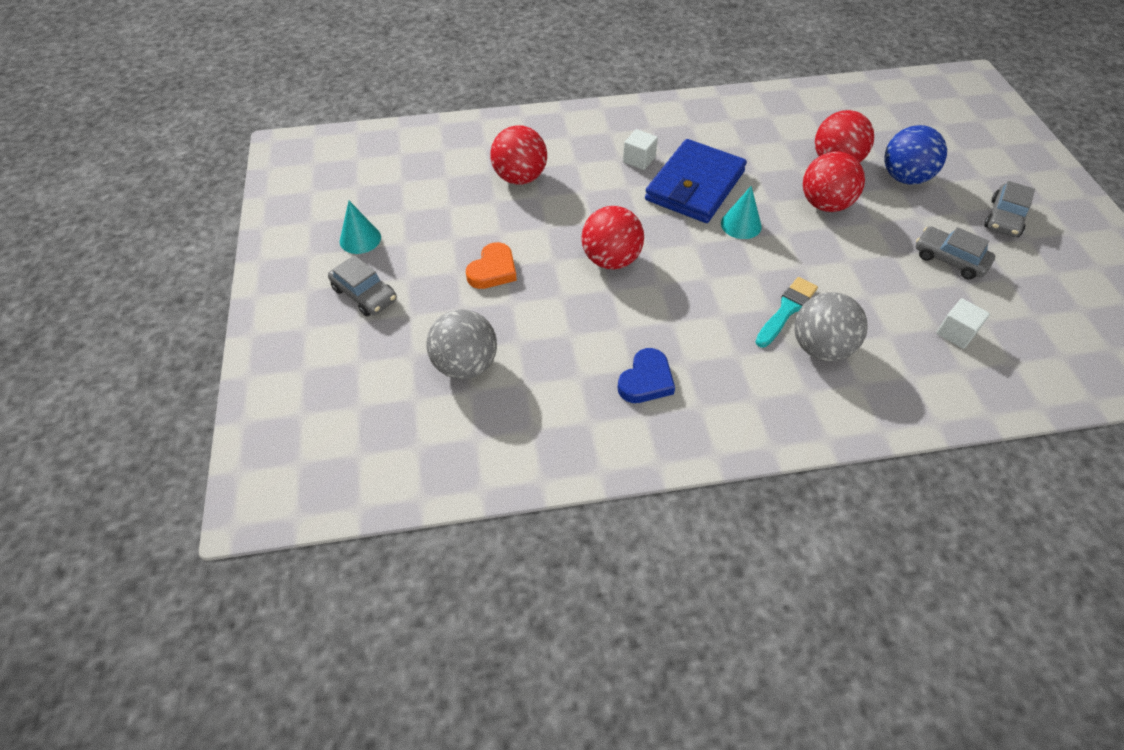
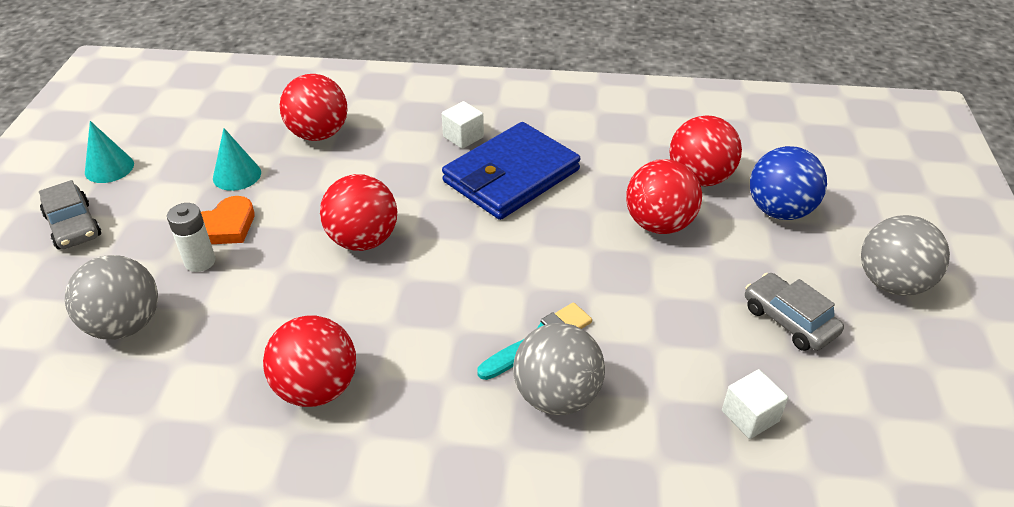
camera: 15 degrees right, 10 degrees down
(491, 302) = (200, 261): none -> white battery
(646, 380) = (317, 388): blue heart -> red ball
(741, 224) = (541, 229): turquoise cone -> turquoise cone (237, 175)
(1004, 218) = (891, 283): grey car -> grey ball

